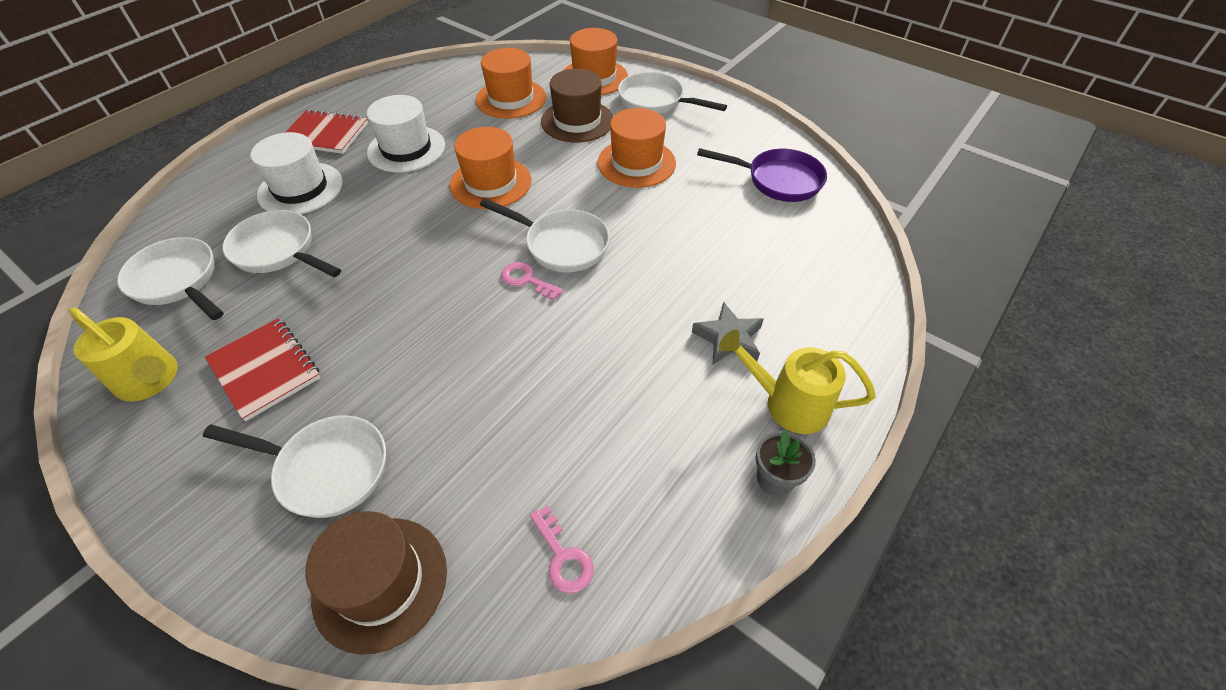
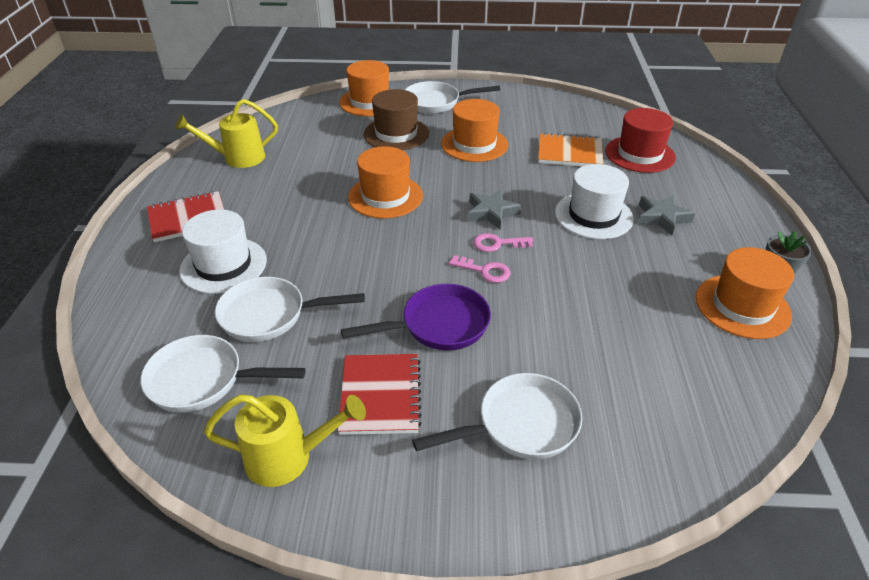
camera: 35 degrees left, 10 degrees down
(265, 370) = (380, 395): red notebook -> red notebook turned 75 degrees clockwise
(380, 582) = (649, 461): brown hat -> none
(406, 149) = (281, 201): white hat -> white hat (593, 215)
(511, 99) = (323, 137): orange hat -> orange hat (742, 306)
(561, 245) = (491, 213): white pan -> grey star
(563, 556) = (729, 377): pink key -> pink key (484, 271)
(723, 215) = (569, 153): none -> orange notebook
(778, 180) = (576, 121): purple pan -> purple pan (438, 325)
(787, 403) = (734, 235): yellow watering can -> yellow watering can (238, 158)
(801, 251) = (640, 154): none -> red hat

